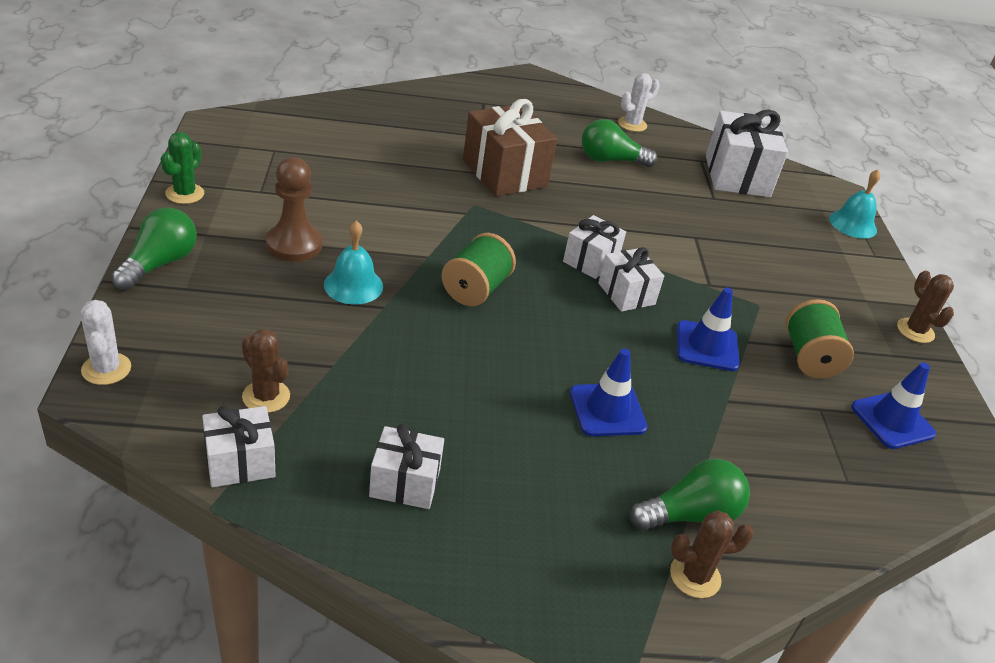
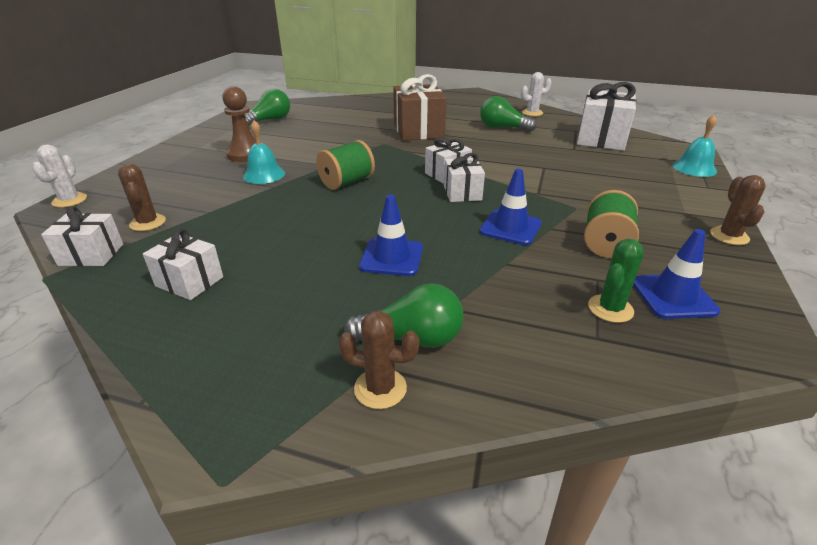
camera: 25 degrees right, 5 degrees down
(159, 264) = (156, 158): green light bulb -> green light bulb (270, 120)
(185, 194) = (205, 131): green cactus -> green cactus (610, 309)

